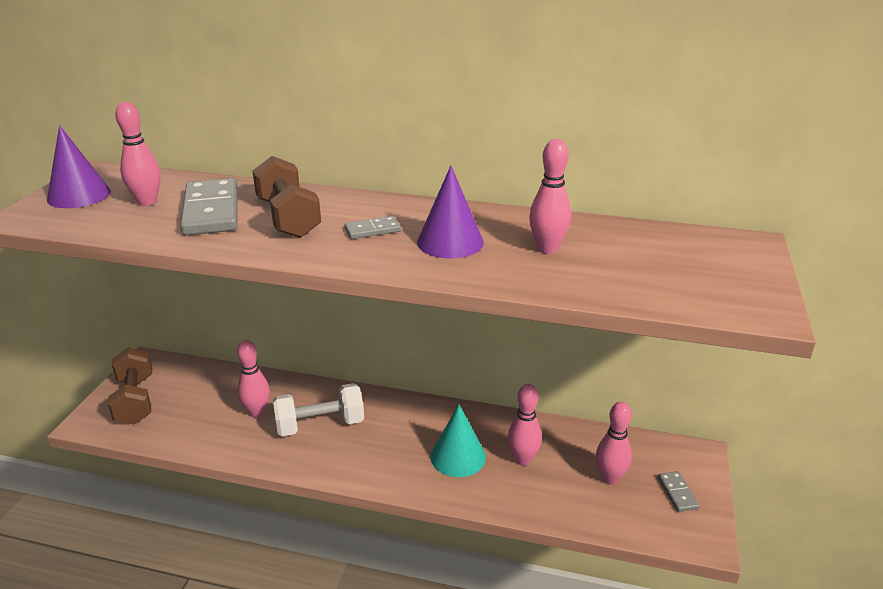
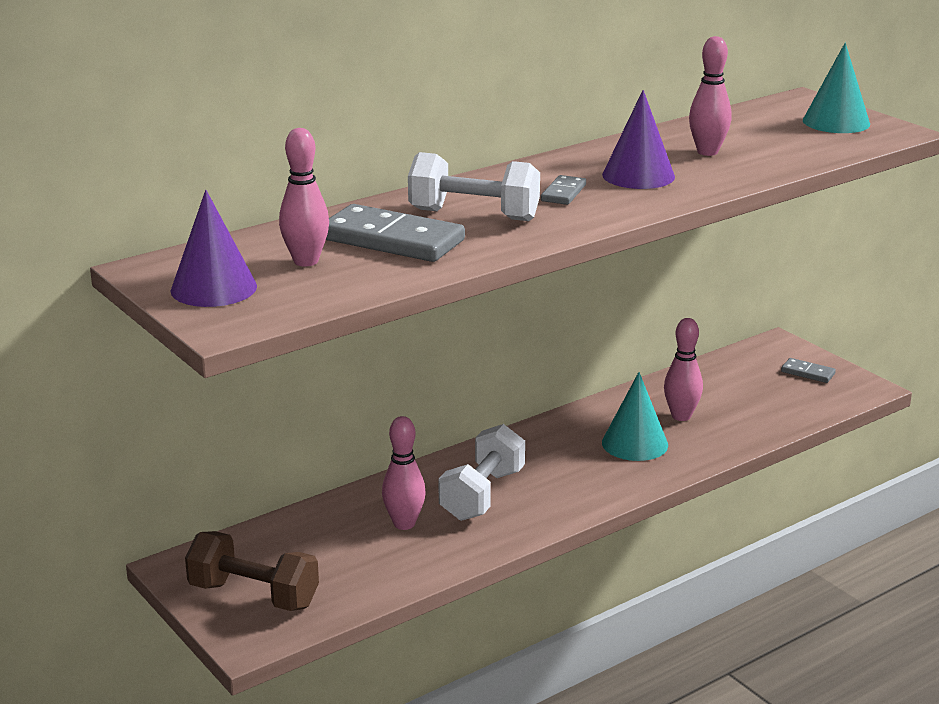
camera: 50 degrees left, 5 degrees down
(288, 218) = (474, 215): brown dumbbell -> white dumbbell
(609, 478) = (755, 391): pink bowling pin -> none
(725, 275) = (836, 122): none -> turquoise cone

